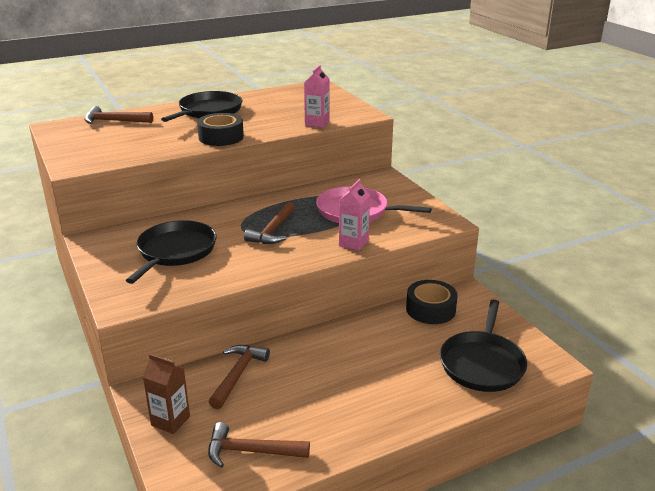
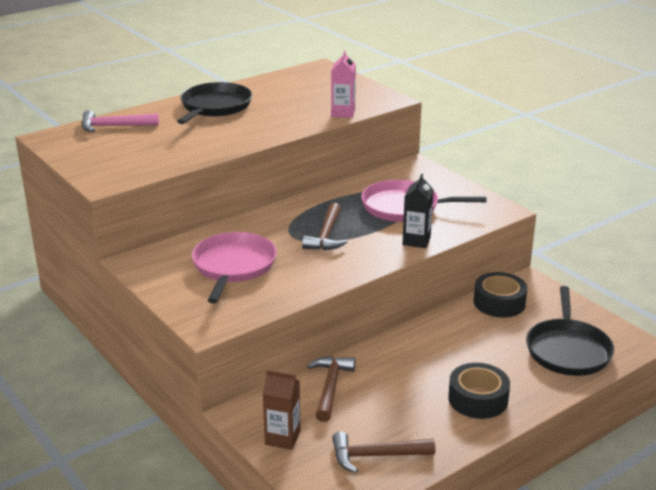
camera: 10 degrees left, 0 degrees up
(114, 121) = (114, 126): brown hammer -> pink hammer
(175, 251) = (233, 266): black pan -> pink pan
(221, 137) = (247, 137): black tape -> black tape (478, 399)
(353, 243) = (416, 241): pink carton -> black carton

